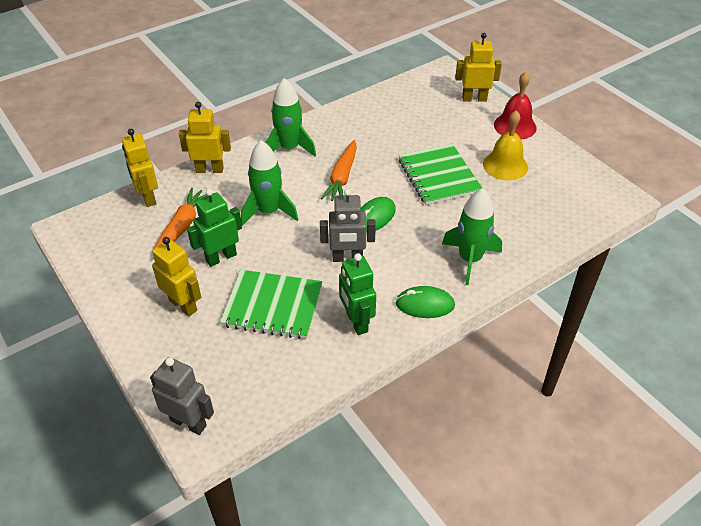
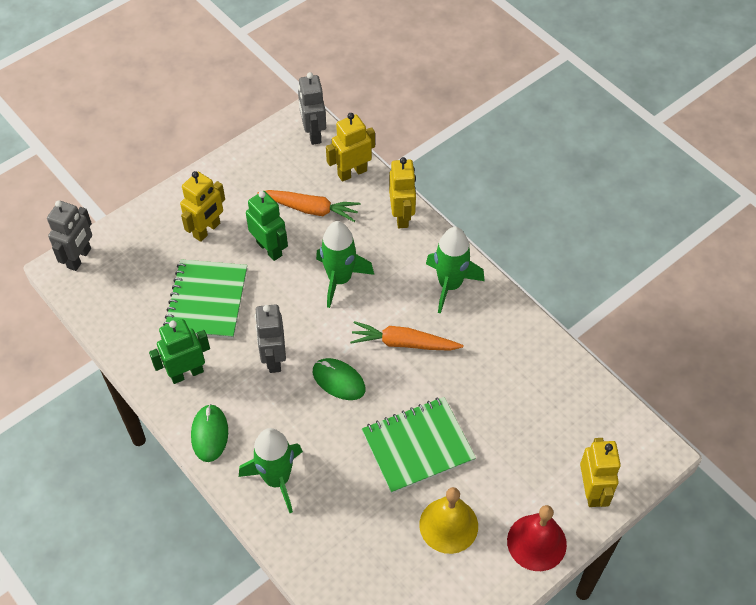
camera: 85 degrees right, 10 degrees up
(87, 221) = (313, 134): none -> grey robot

